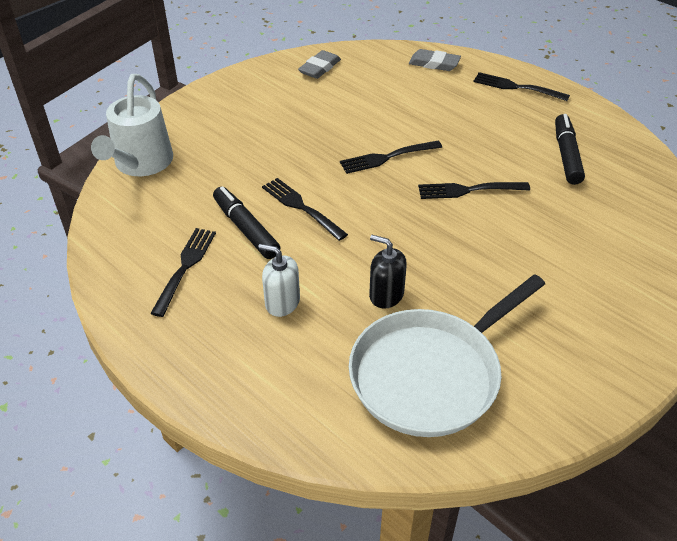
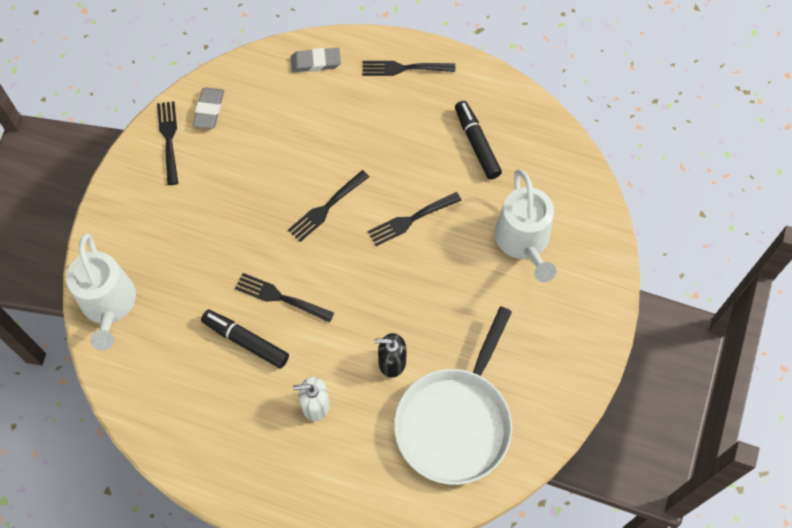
camera: 25 degrees left, 20 degrees up
(185, 267) = (218, 404): black fork -> black fork (169, 139)
(586, 243) = (523, 241): none -> white watering can

